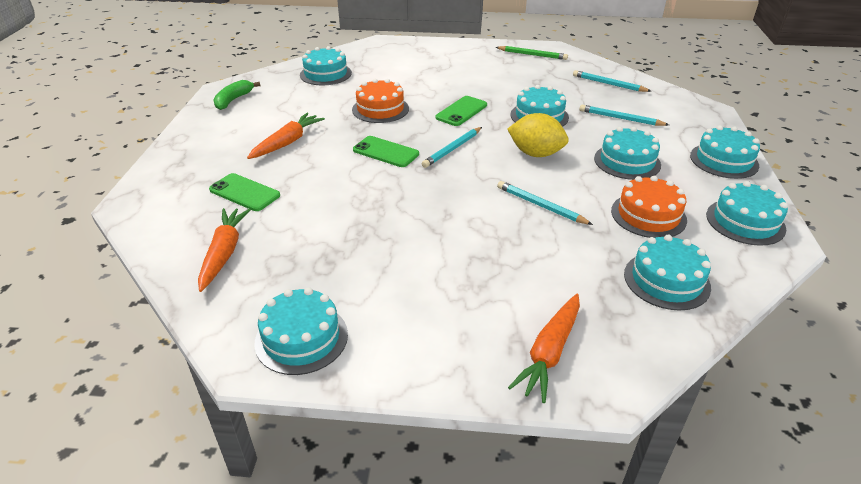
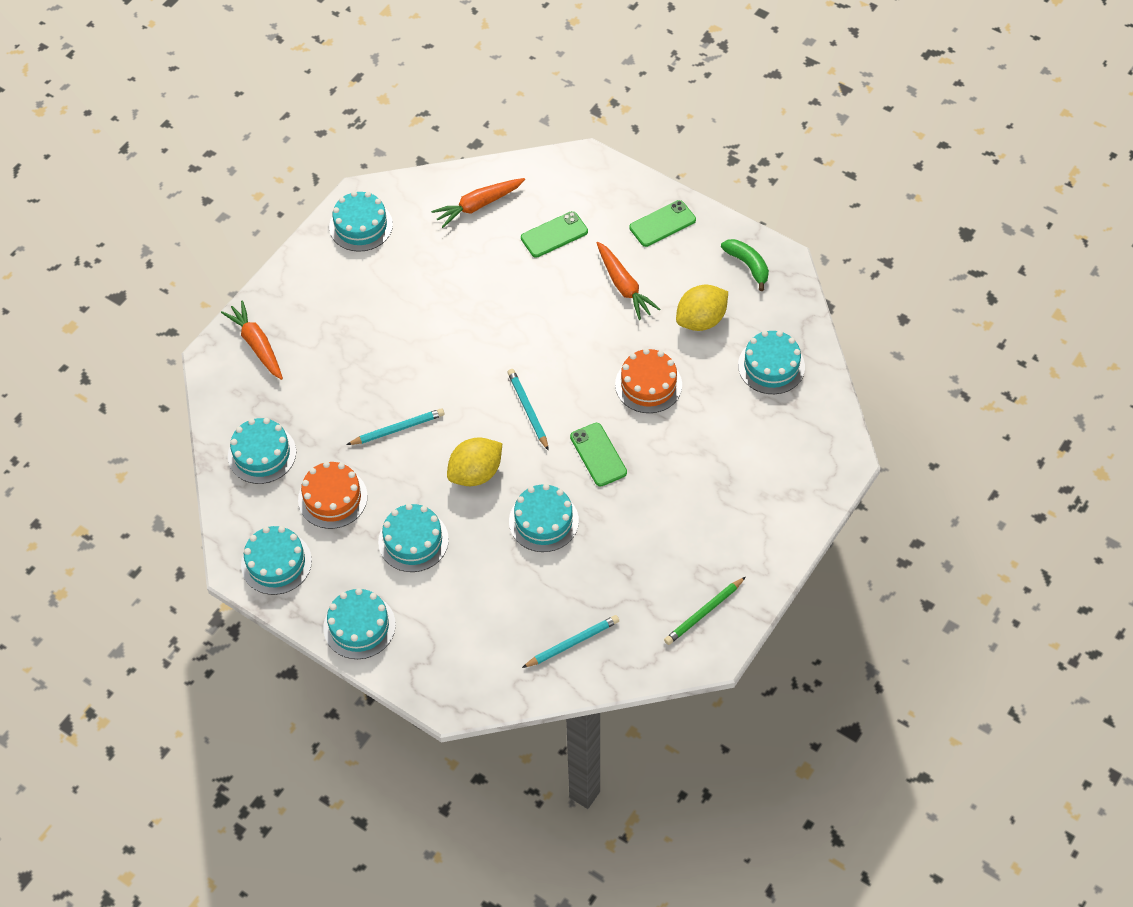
camera: 120 degrees right, 20 degrees up
(224, 253) = (478, 205): orange carrot -> orange carrot turned 120 degrees clockwise
(302, 104) = (701, 320): none -> yellow lemon
(386, 152) = (557, 355): green phone -> green phone (662, 224)
(620, 118) = (490, 595): turquoise pencil -> none

